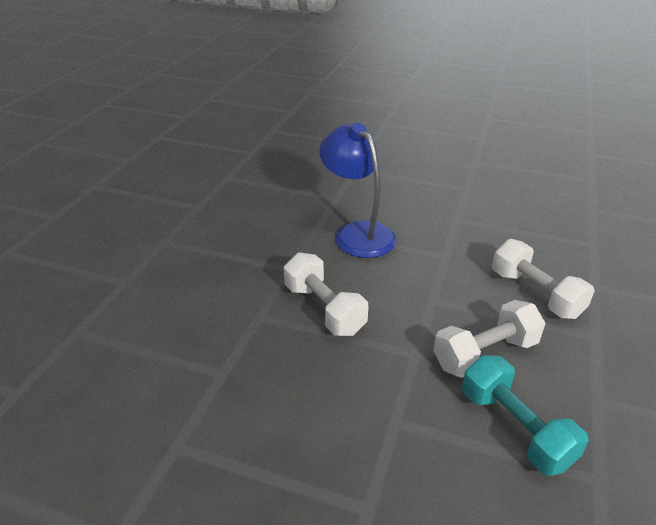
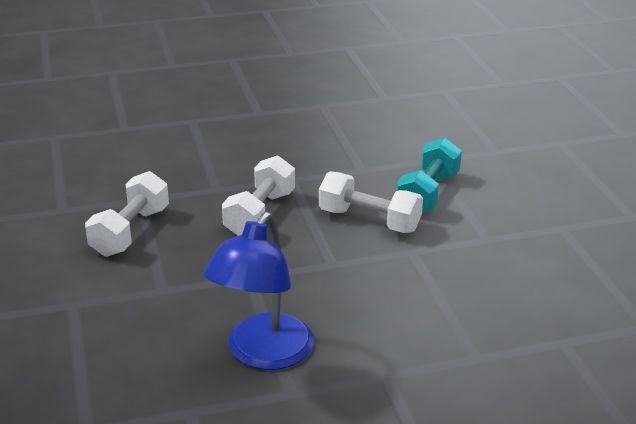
camera: 125 degrees left, 5 degrees down
(324, 309) = (417, 321): white dumbbell -> white dumbbell (130, 232)

